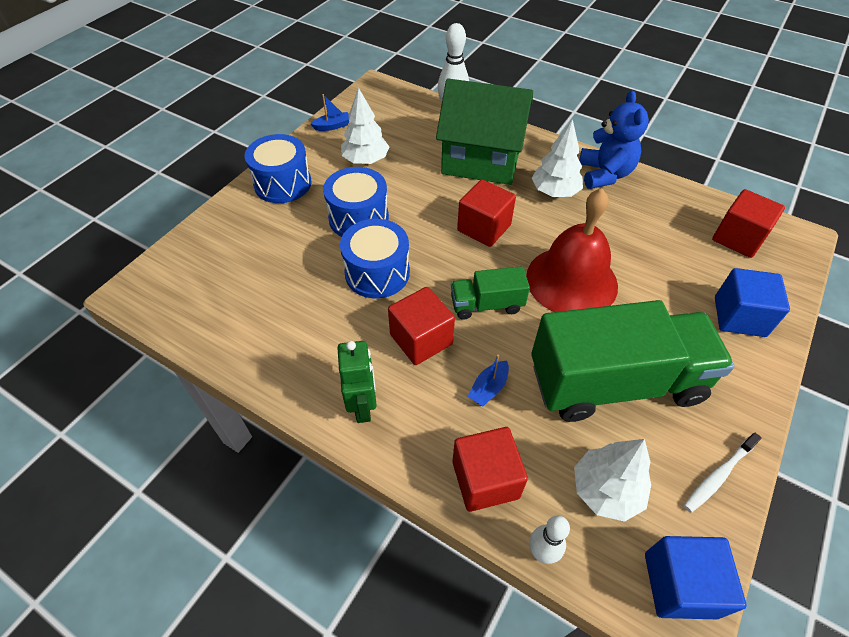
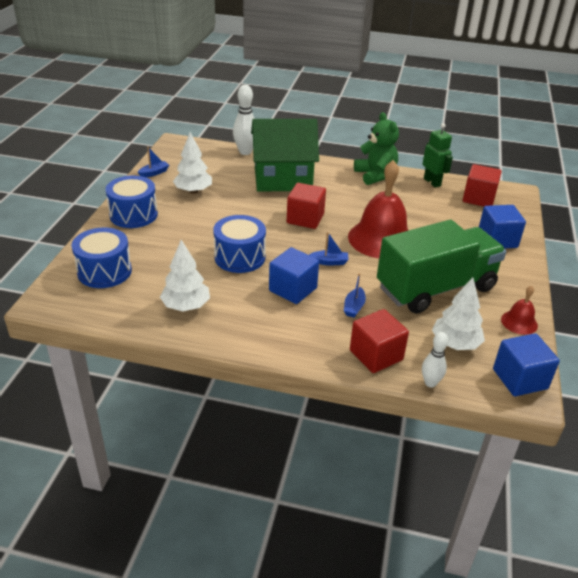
camera: 20 degrees left, 15 degrees down
(358, 218) = (207, 227): blue drum -> blue drum (104, 271)
(363, 406) = (270, 334): green robot -> green robot (432, 182)
(421, 339) = (293, 289): red cube -> blue cube
(486, 304) = (329, 262): green truck -> blue boat
(554, 192) = (345, 190): white tree -> white tree (186, 306)
(604, 174) = (375, 175): blue teddy bear -> green teddy bear
(718, 475) = (519, 322): white toothbrush -> red bell

